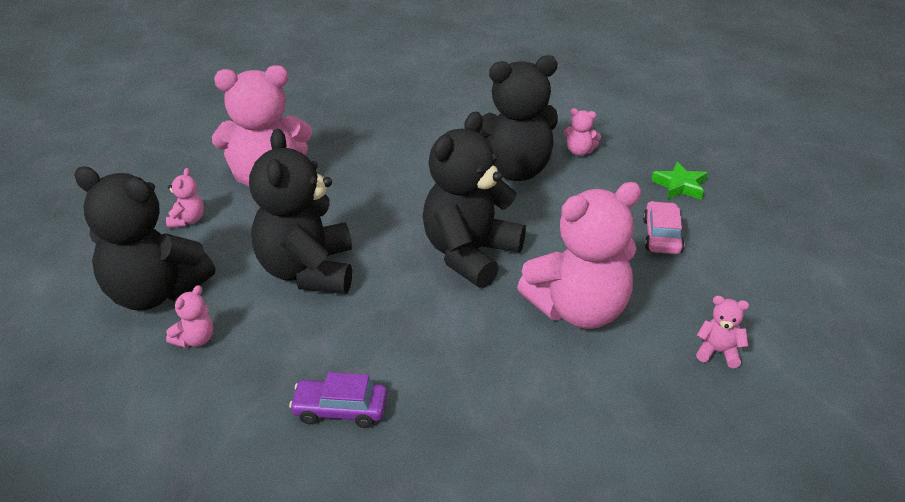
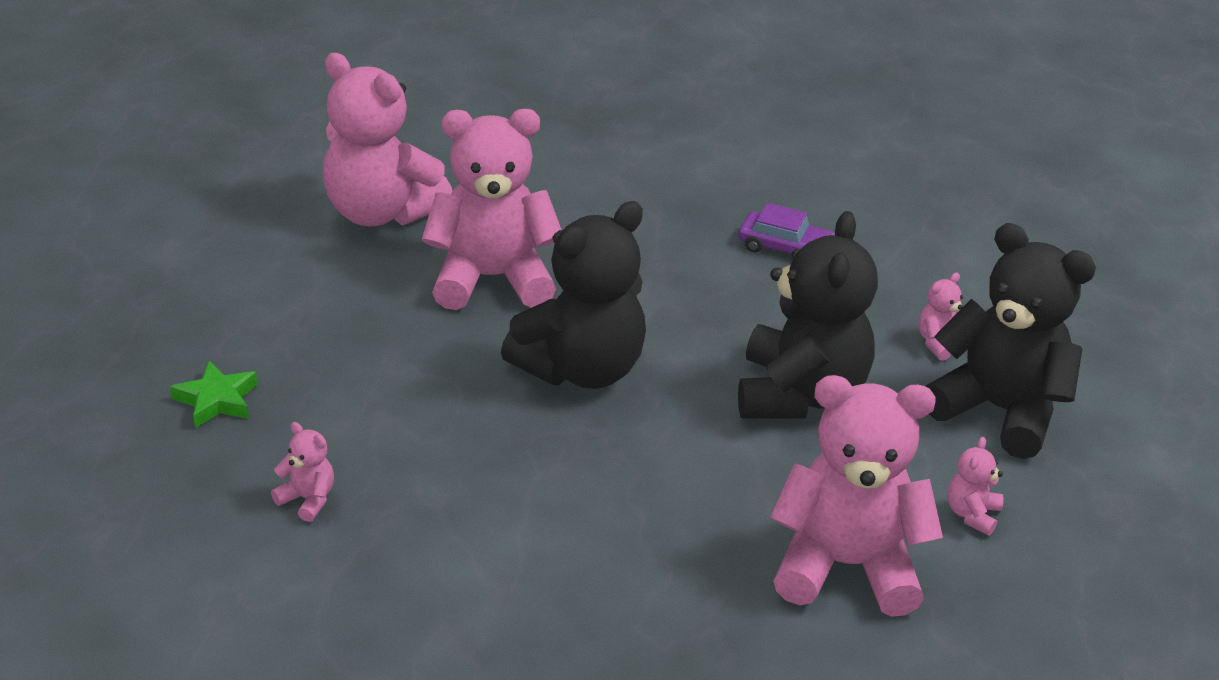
camera: 165 degrees left, 0 degrees up
(513, 170) = (440, 488): black teddy bear -> none
(662, 236) = (317, 336): pink car -> none
(718, 352) = (381, 212): pink teddy bear -> pink teddy bear, size x2.47

